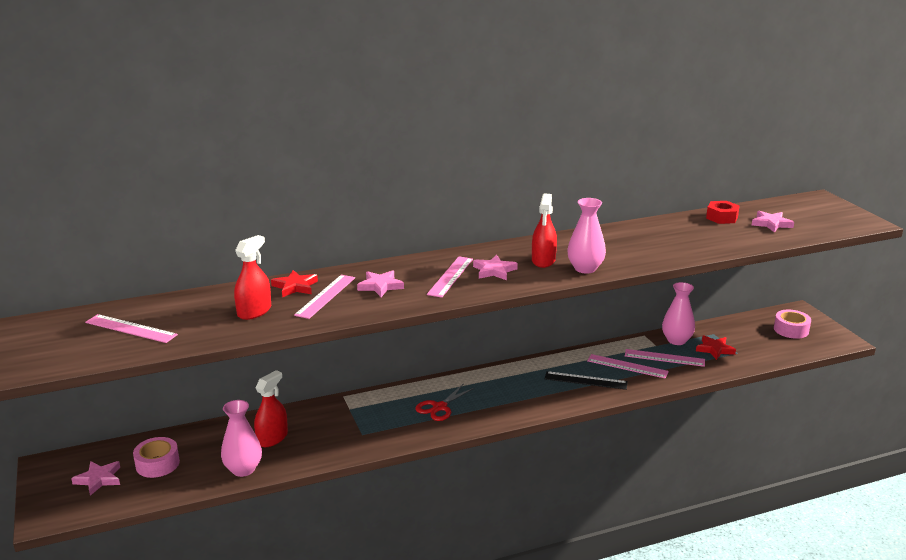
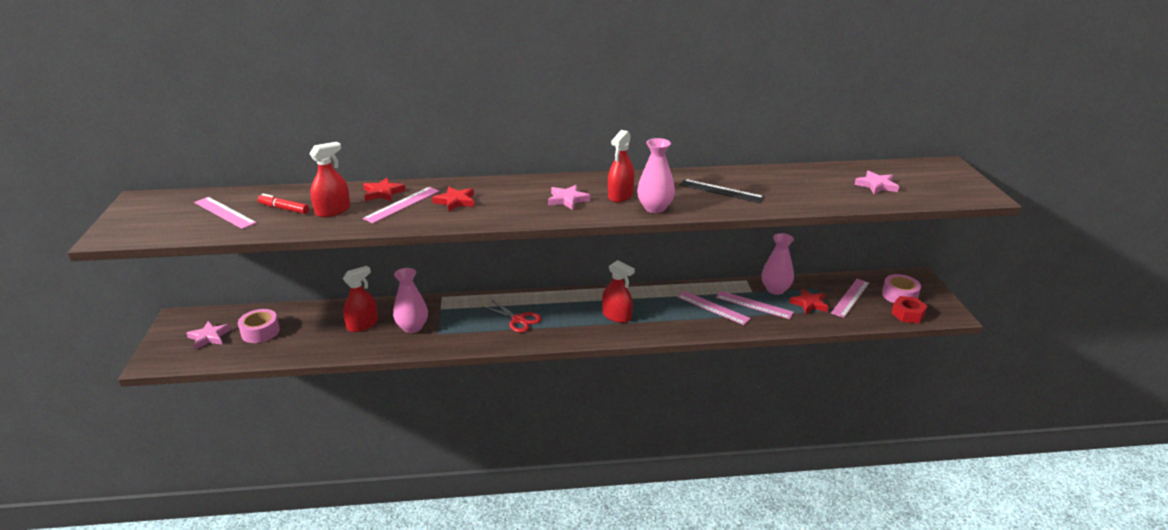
camera: 15 degrees right, 5 degrees up
(197, 316) = (284, 209): none -> red marker
(243, 469) = (324, 348): pink vase -> pink vase (412, 327)
(380, 286) = (455, 201): pink star -> red star
(439, 407) = (518, 320): red scissors -> red scissors turned 105 degrees counterclockwise
(450, 276) = (524, 200): pink ruler -> pink ruler (850, 298)
(538, 388) = (617, 316): none -> red spray bottle
(585, 380) = (665, 315): black ruler -> black ruler (721, 191)
(721, 217) = (828, 173): red nut -> red nut (907, 314)

